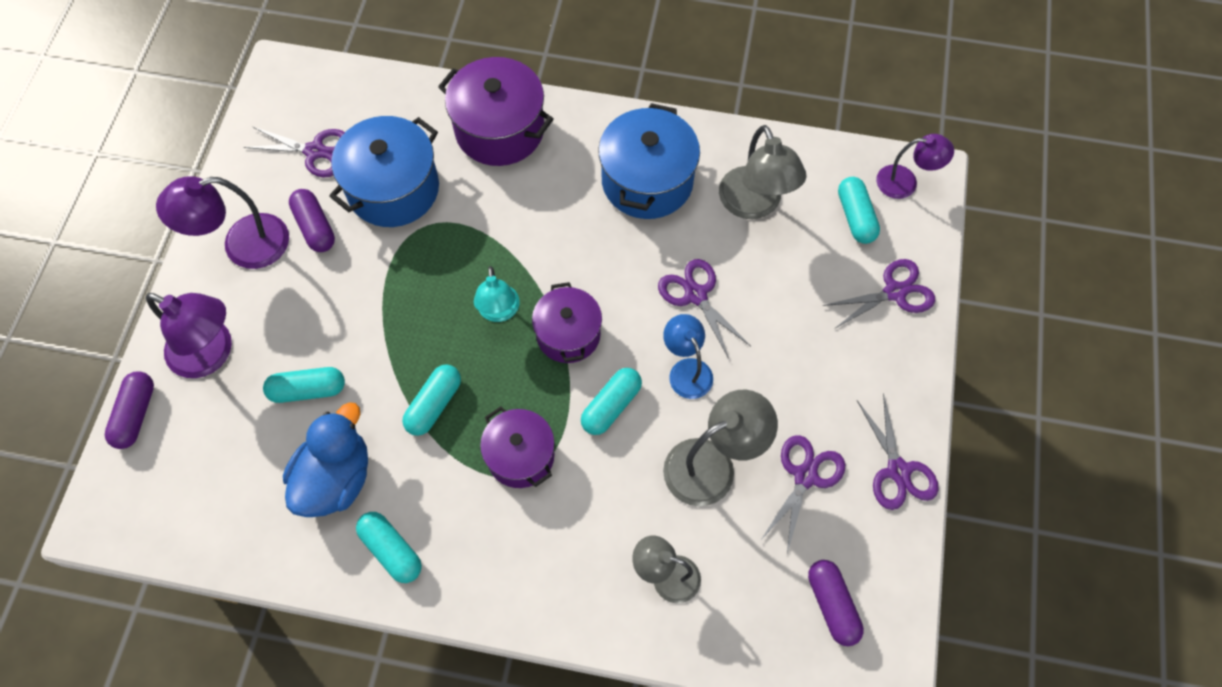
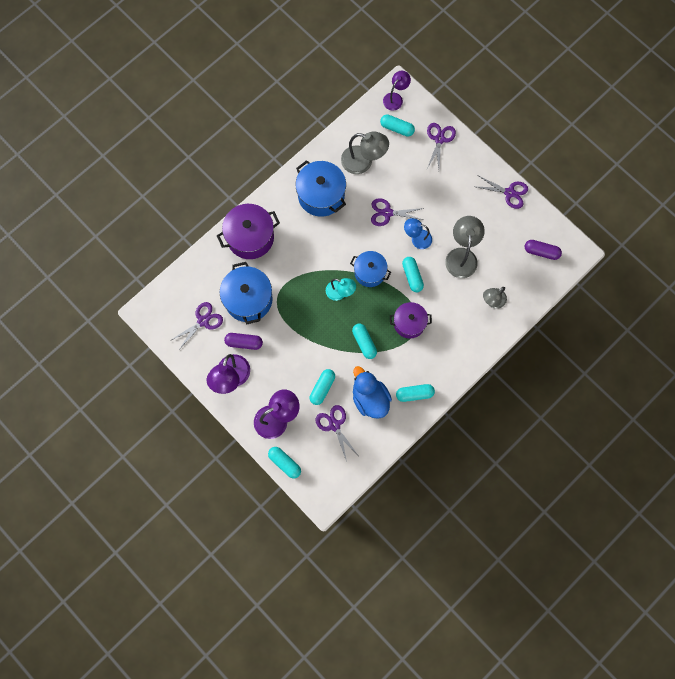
camera: 55 degrees left, 10 degrees up
(136, 414) = (285, 463): purple capsule -> turquoise capsule
(568, 334) = (370, 272): purple pot -> blue pot
(805, 476) = (489, 226): purple scissors -> purple scissors (334, 425)

